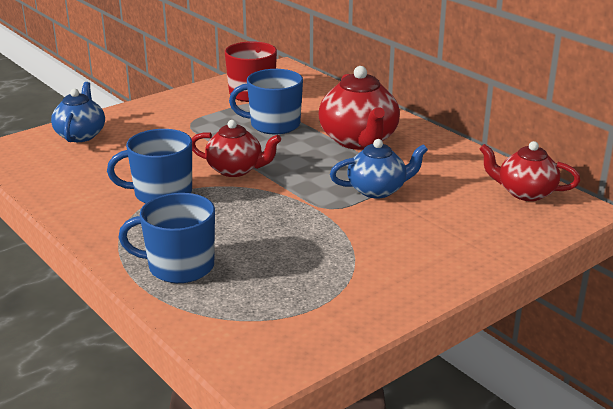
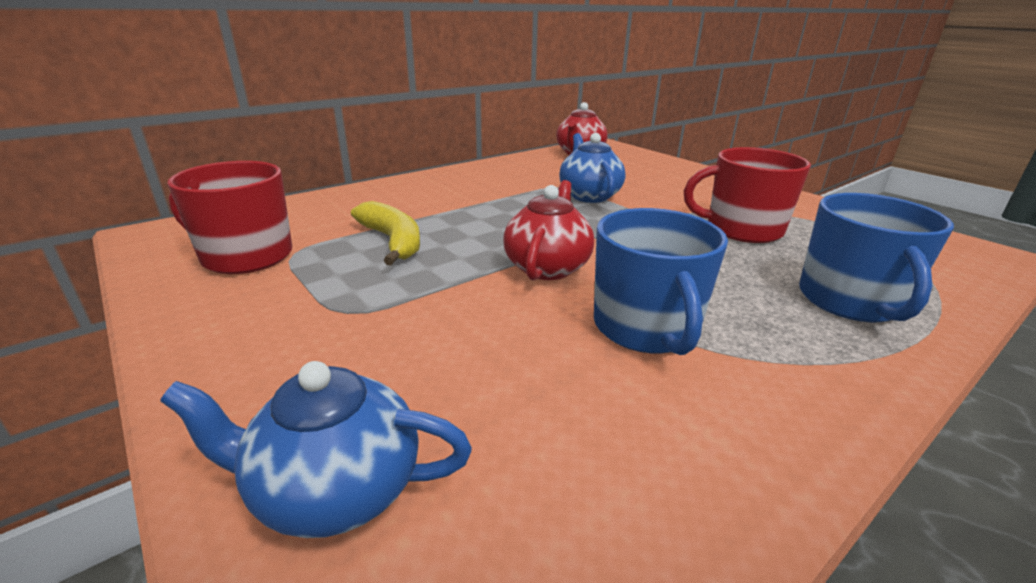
camera: 90 degrees left, 0 degrees up
(273, 125) = (392, 241): blue mug -> yellow banana
(305, 251) = (742, 229): none -> red mug
(359, 140) = (463, 198): red teapot -> none

